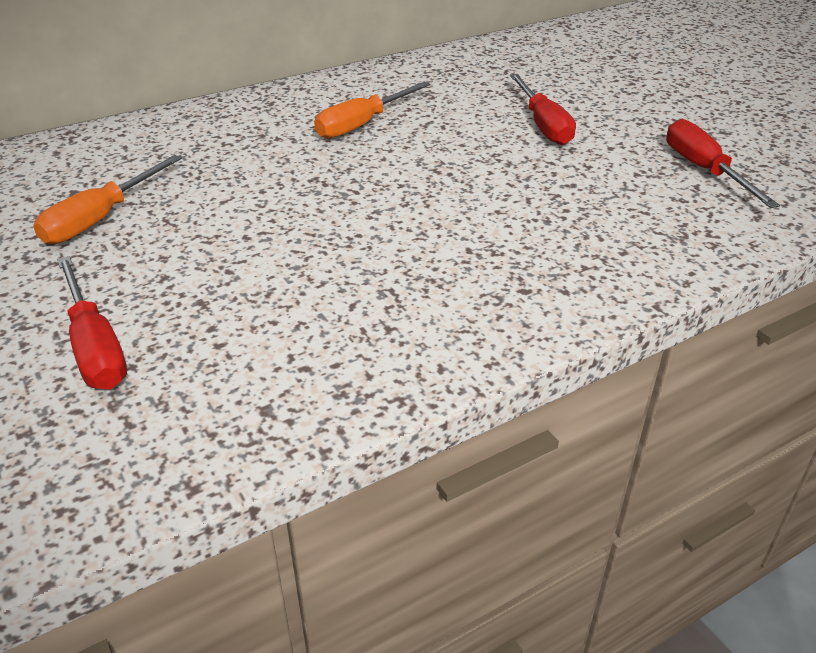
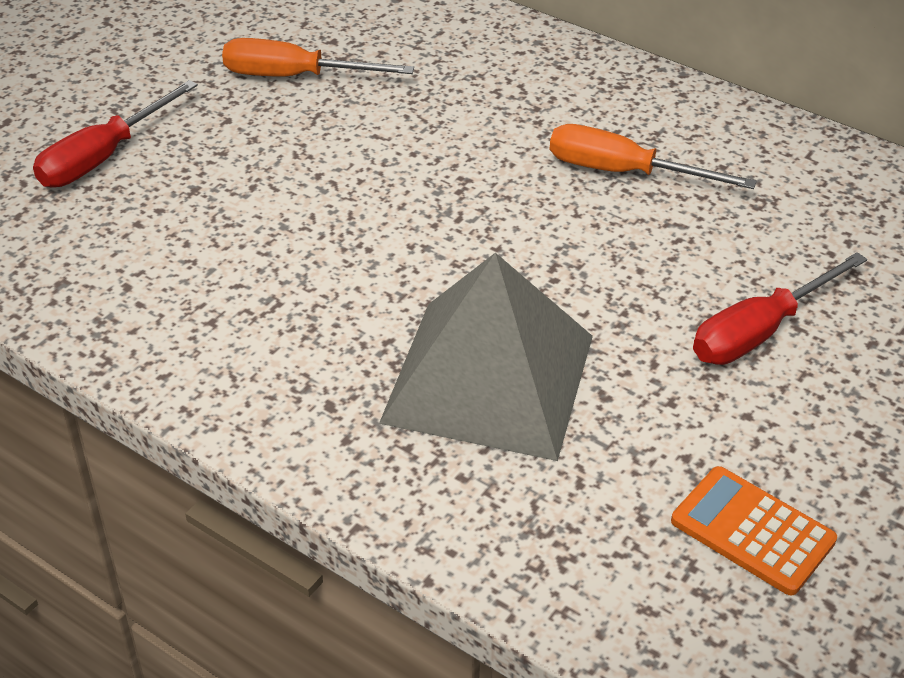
camera: 65 degrees right, 5 degrees up
(533, 219) = (489, 378): none -> grey pyramid
(704, 170) = (752, 531): red screwdriver -> orange calculator

